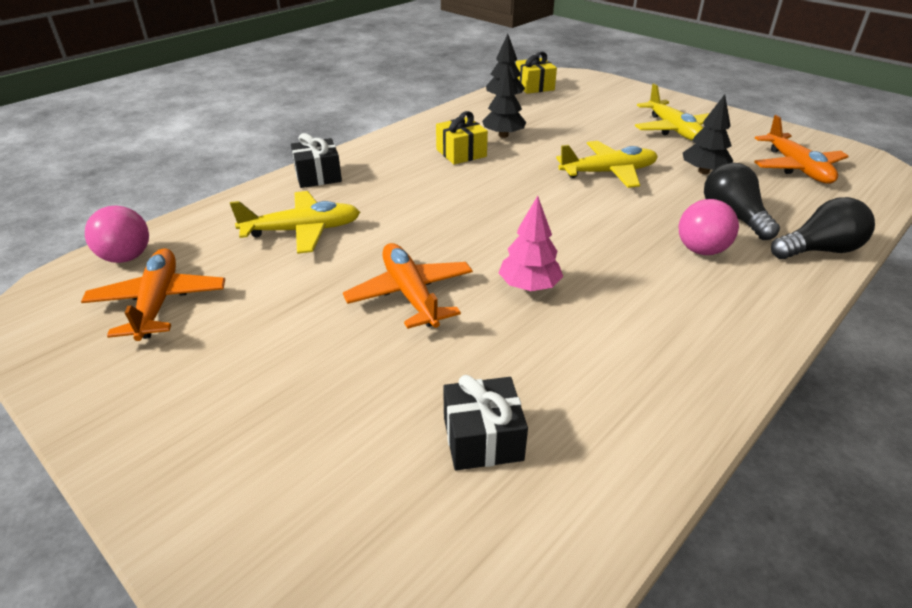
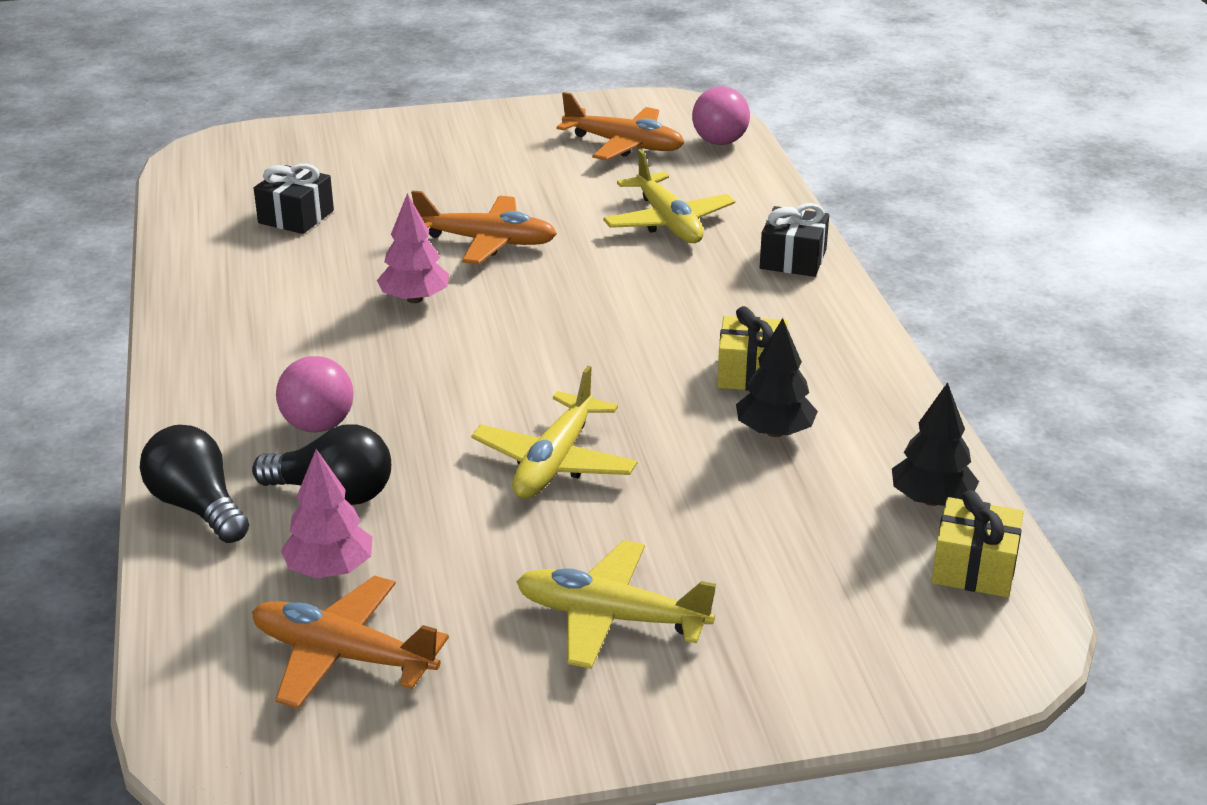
camera: 125 degrees right, 5 degrees down
(303, 230) = (668, 222): yellow plane -> yellow plane turned 45 degrees counterclockwise
(703, 171) = (453, 550): black tree -> none
(771, 192) = (330, 569): none -> pink tree
(819, 250) = (198, 507): black light bulb -> black light bulb turned 120 degrees clockwise

